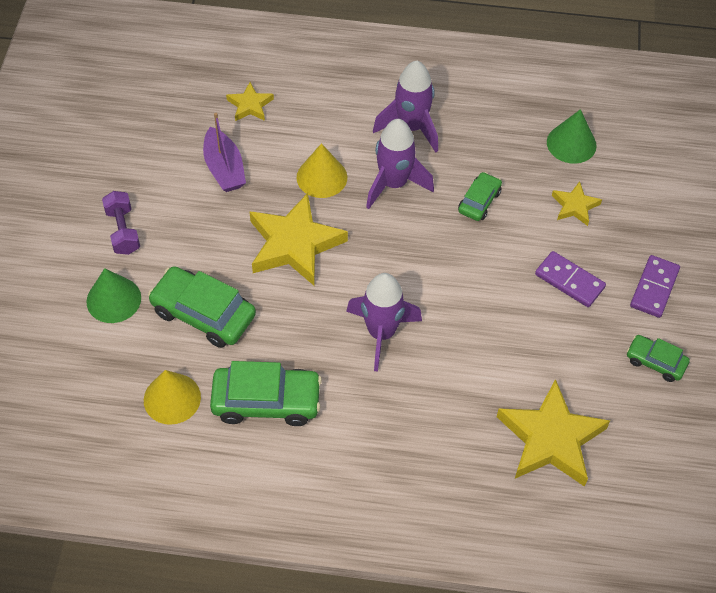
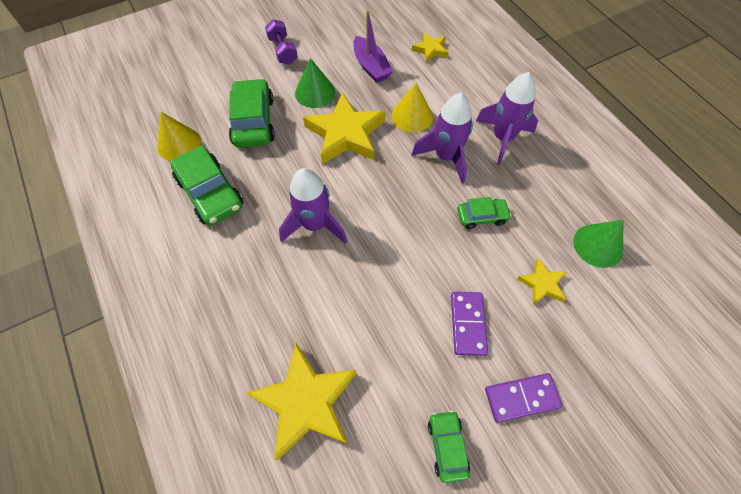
camera: 55 degrees right, 5 degrees up
(113, 299) = (231, 75): green cone -> green cone (315, 92)
(123, 231) = (283, 51): purple dumbbell -> purple dumbbell turned 60 degrees counterclockwise
(224, 168) = (371, 66): purple boat -> purple boat turned 60 degrees counterclockwise

